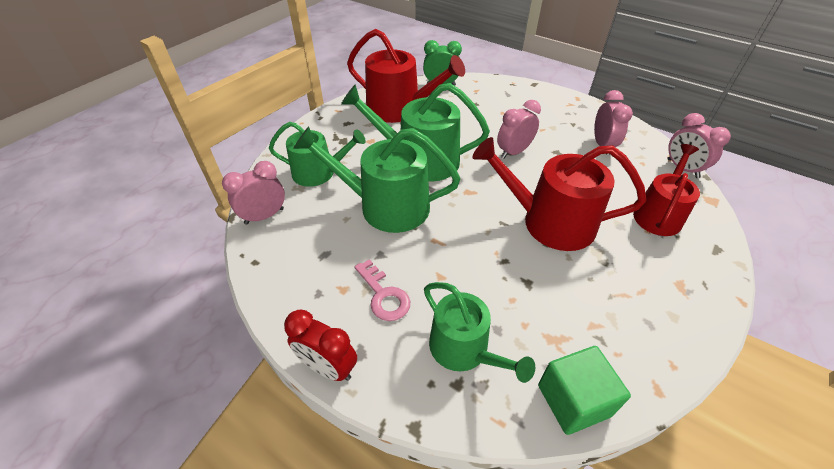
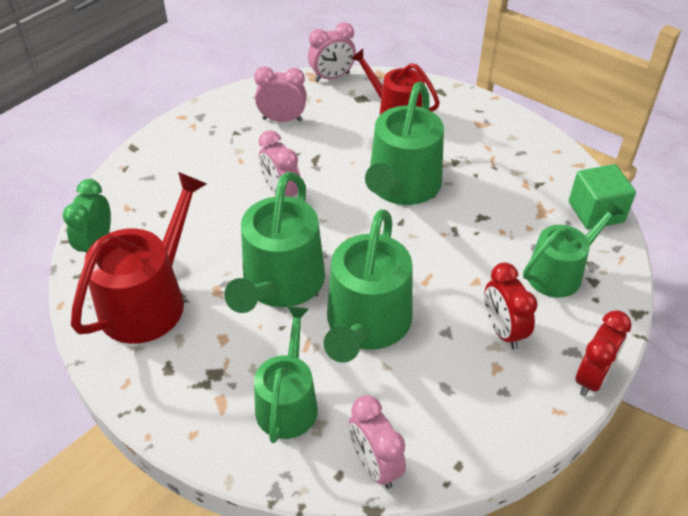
camera: 85 degrees left, 0 degrees up
(383, 295) = (503, 330): pink key -> red clock
(549, 222) = (401, 186): red watering can -> green watering can

